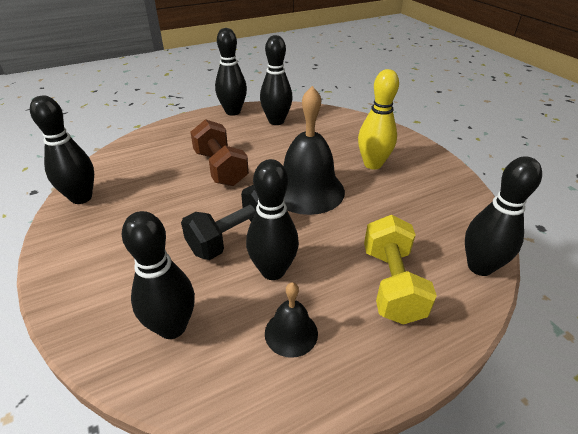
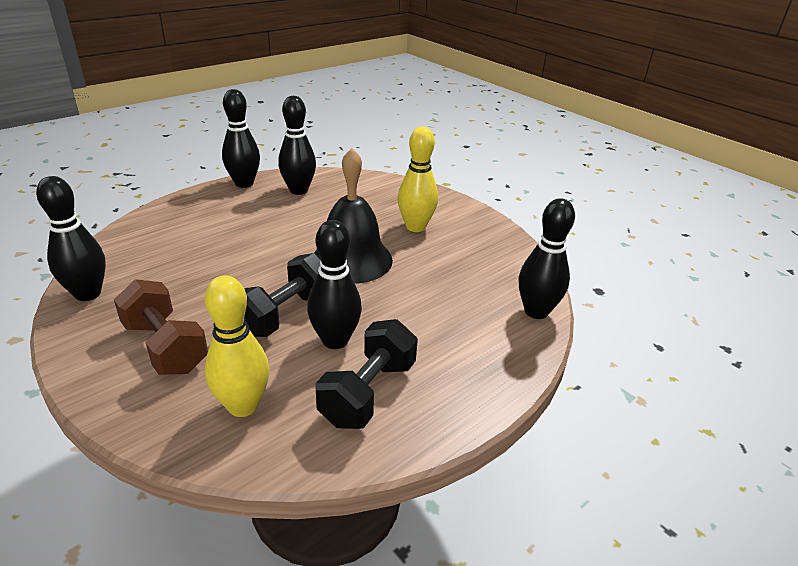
camera: 15 degrees left, 5 degrees down
(172, 327) = (243, 406): black bowling pin -> yellow bowling pin
(220, 168) = (248, 246): brown dumbbell -> brown dumbbell (165, 347)
(291, 333) = (368, 393): black bell -> black dumbbell
(391, 284) = (456, 337): yellow dumbbell -> none

